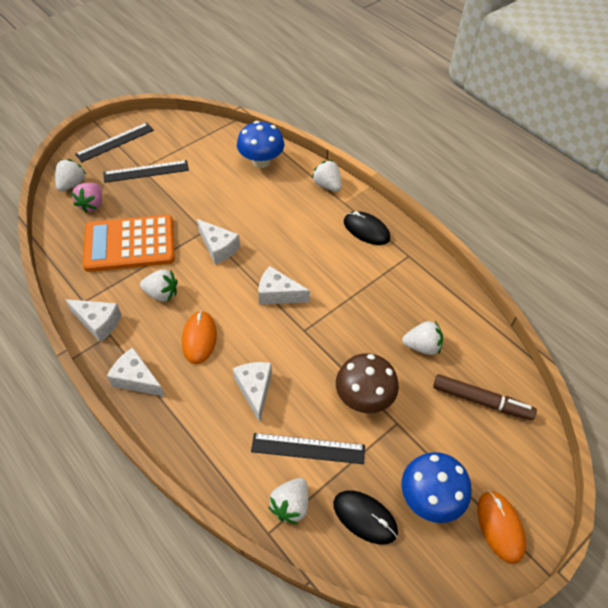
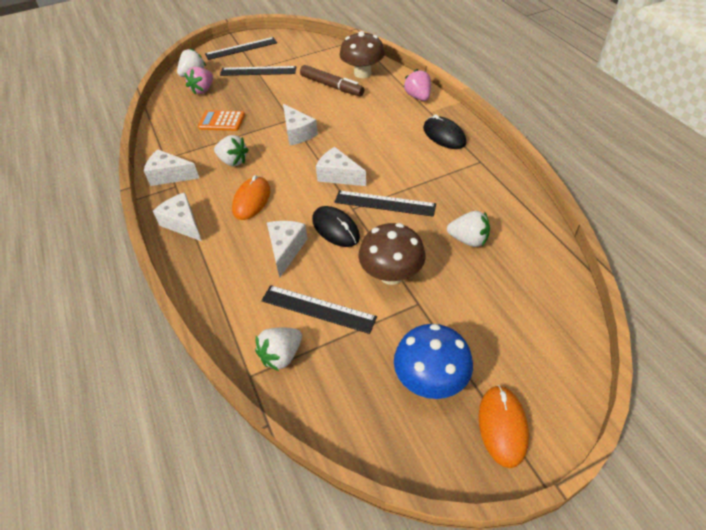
camera: 20 degrees right, 5 degrees down
(98, 323) = (170, 175): white cheese -> white cheese turned 150 degrees clockwise
(130, 244) = (222, 121): orange calculator -> orange calculator, size x0.51
(261, 161) = (362, 73): blue mushroom -> brown mushroom
(327, 185) = (418, 97): white strawberry -> pink strawberry
(333, 319) = (385, 203): none -> black ruler
(365, 517) = (353, 383): black mouse -> black mouse (335, 228)
(481, 401) = (518, 299): brown marker -> brown marker (332, 86)

